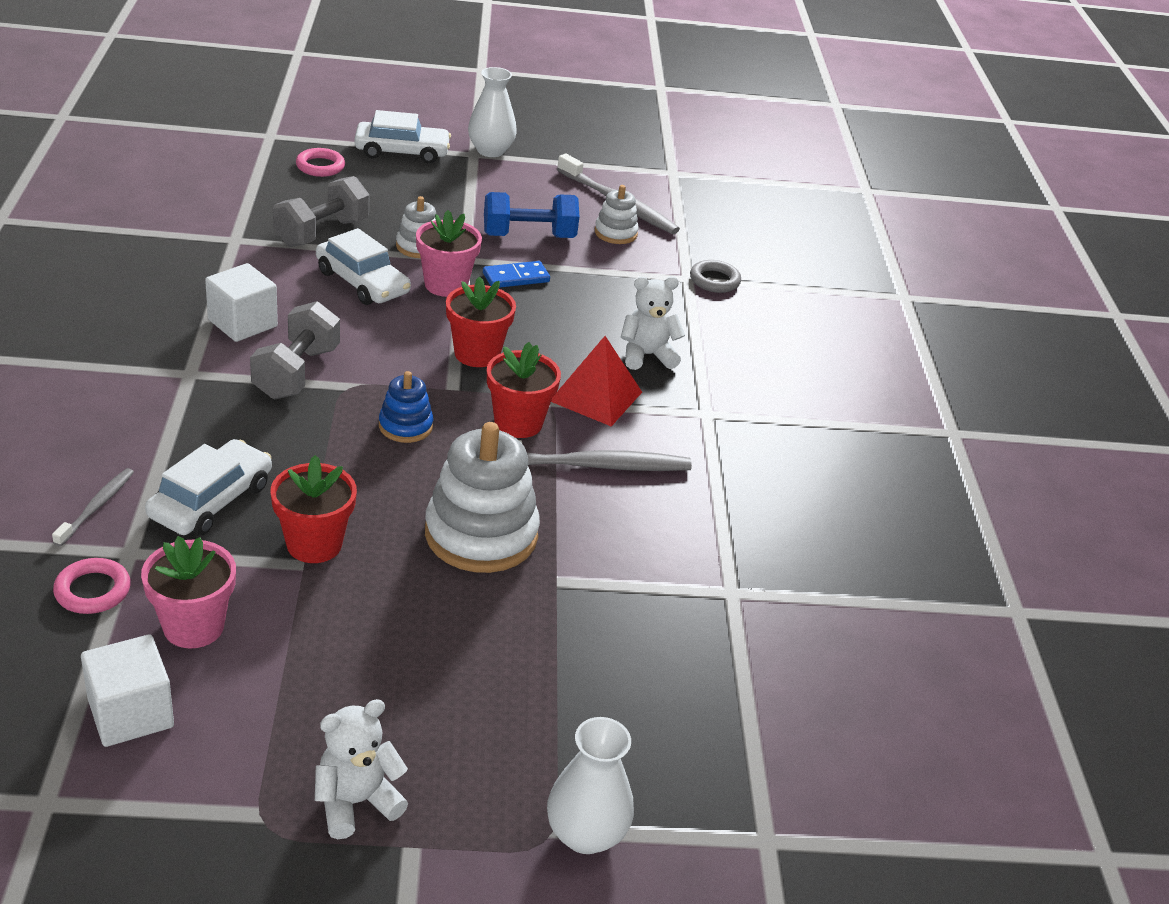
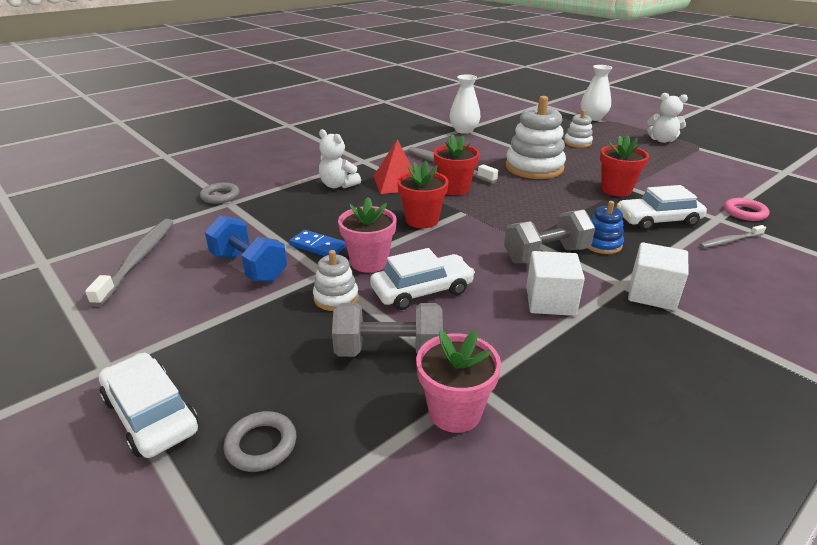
camera: 125 degrees left, 5 degrees down
(130, 713) = (740, 178): white cube -> white cube (652, 294)
(193, 626) = (697, 188): pink flower pot -> pink flower pot (455, 412)
(320, 166) = (261, 445): pink ring -> grey ring
(362, 282) = (422, 290): white car -> white car turned 60 degrees clockwise
(405, 426) = (514, 208): blue stacking toy -> blue stacking toy (602, 244)
(490, 151) = (85, 362): white vase -> white vase (464, 130)
(615, 233) = (195, 242): white stacking toy -> white stacking toy (577, 143)

